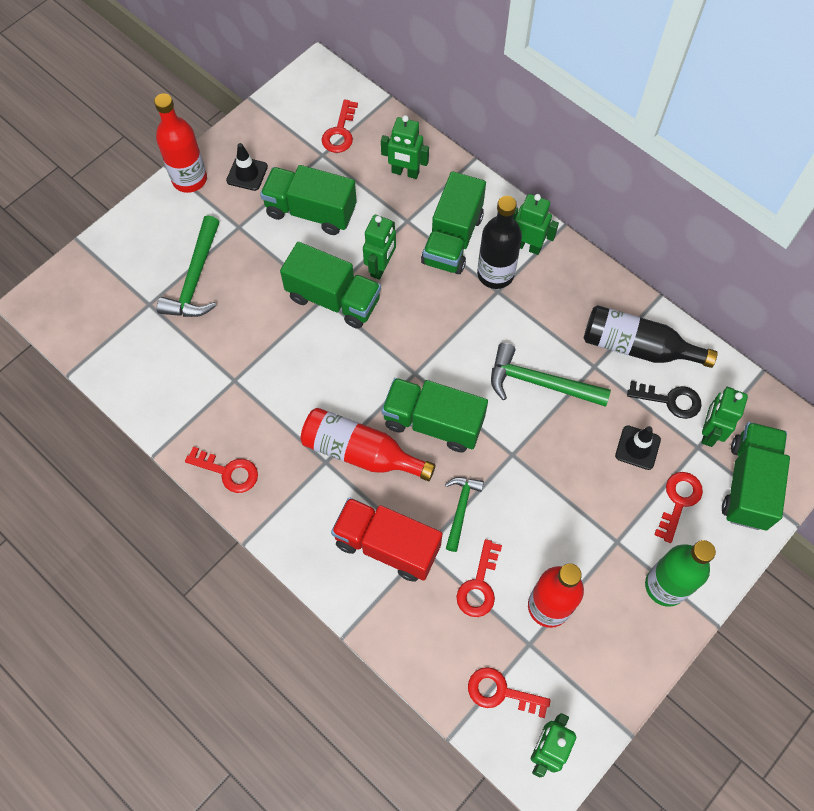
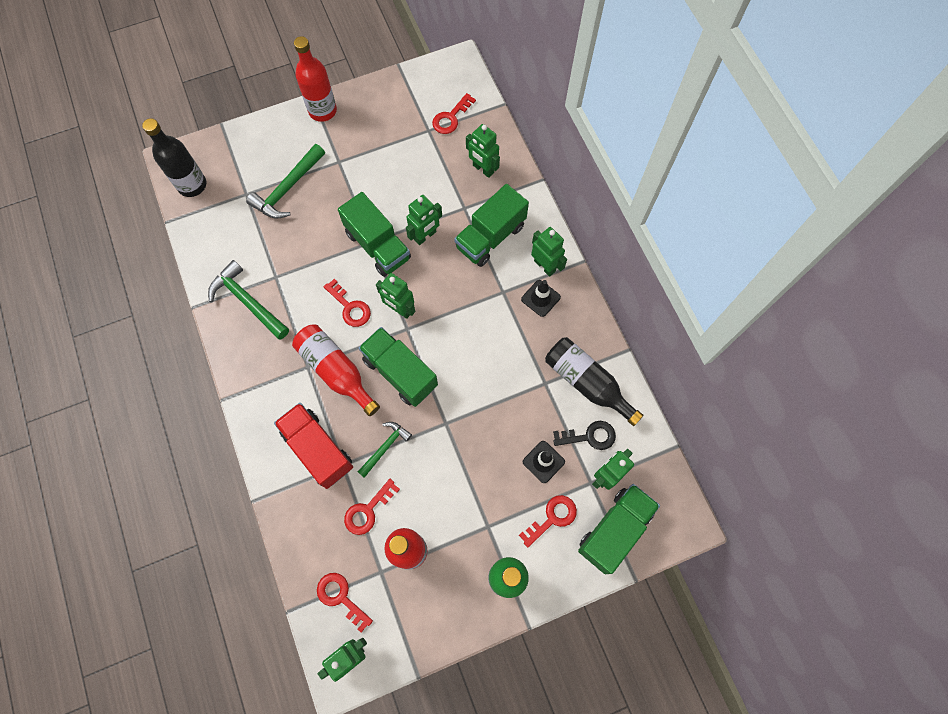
camera: 25 degrees right, 5 degrees up
(228, 472) = (236, 343): red key -> red key (350, 307)
(247, 174) = (366, 123): black traffic cone -> black traffic cone (540, 298)
(311, 211) = (397, 171): green truck -> none
(395, 356) = (400, 309): none -> green robot
(495, 274) = (508, 278): black bottle -> black bottle (192, 185)
(540, 383) = (496, 378): green hammer -> green hammer (248, 302)
(670, 400) = (589, 436): black key -> black key turned 45 degrees counterclockwise

